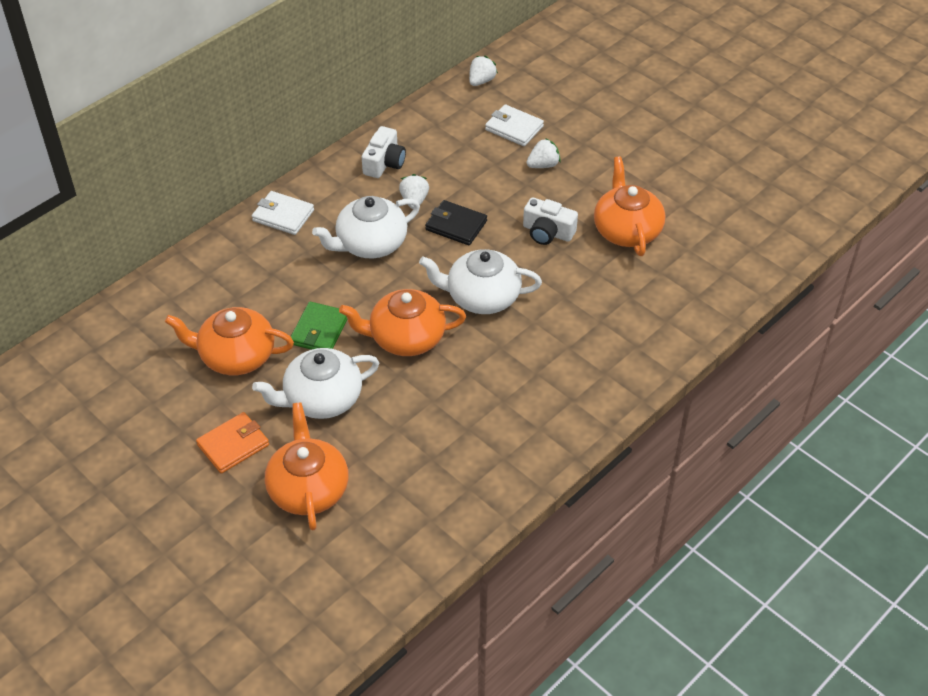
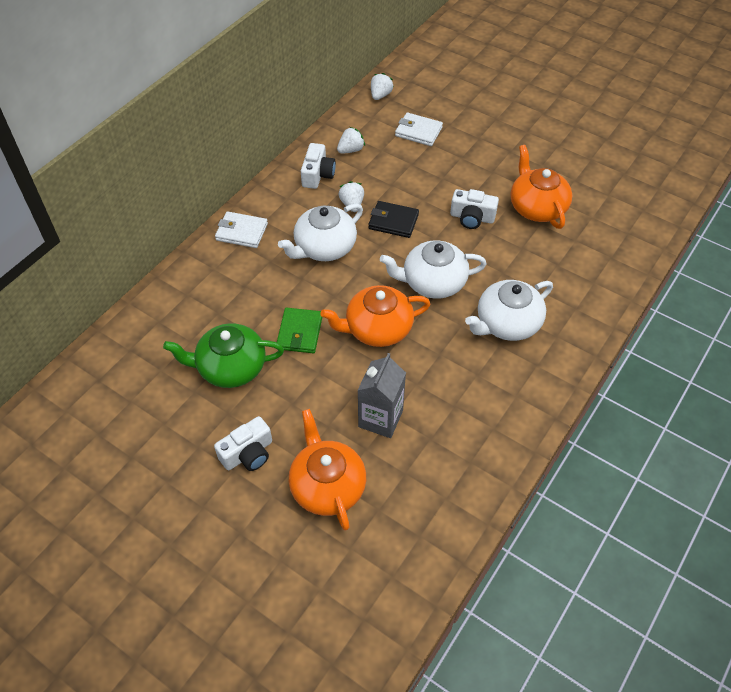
camera: 10 degrees left, 5 degrees up
(233, 445) = (248, 453): orange wallet -> white camera
(236, 356) = (230, 367): orange teapot -> green teapot
(321, 399) = (317, 397): white teapot -> white teapot (507, 323)
(383, 430) = (380, 418): none -> grey carton
(543, 165) = (451, 160): white strawberry -> white strawberry (351, 150)

